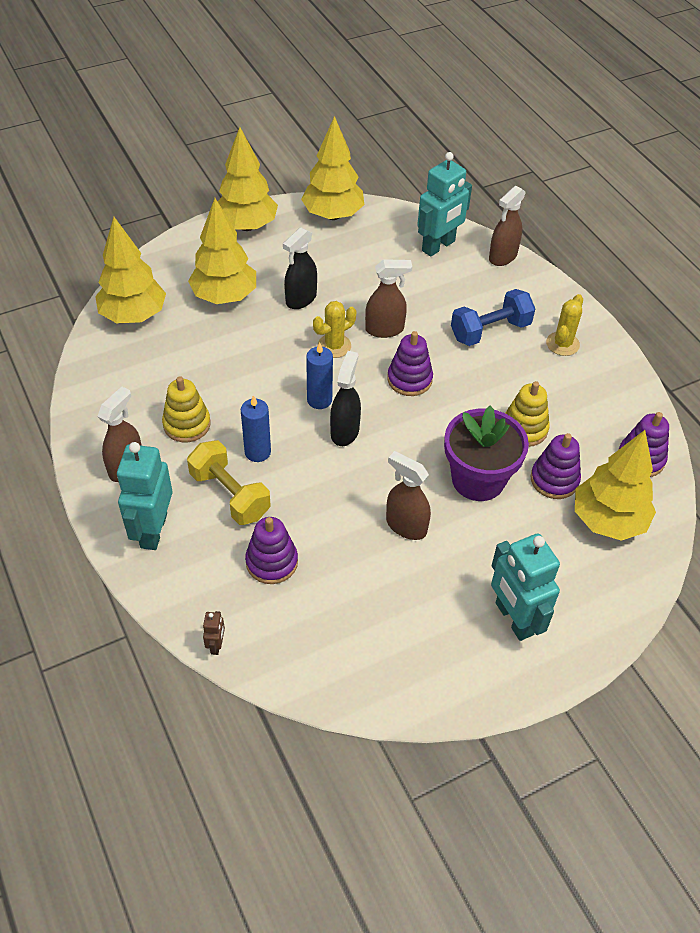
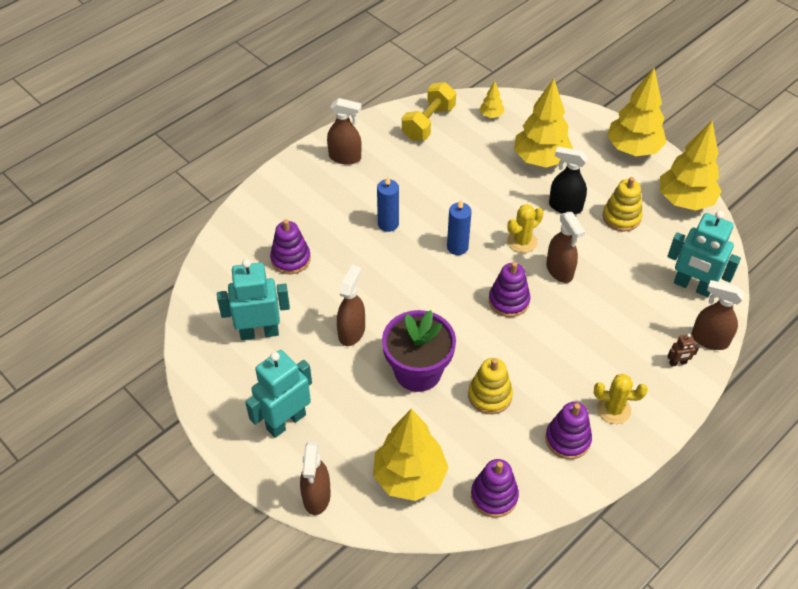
camera: 75 degrees right, 0 degrees up
(133, 316) = (491, 115): yellow tree -> yellow tree, size x0.44
(153, 530) = (296, 188): turquoise robot -> turquoise robot (259, 332)
(187, 424) = (397, 177): yellow stacking toy -> yellow stacking toy (621, 217)
(216, 645) = (214, 248): brown robot -> brown robot (678, 363)
(230, 495) = (342, 219): yellow dumbbell -> yellow dumbbell (428, 123)
(334, 346) = (522, 241): yellow cactus -> yellow cactus turned 75 degrees counterclockwise
(345, 431) = (432, 271): black spray bottle -> none
(490, 331) = (599, 348): blue dumbbell -> none
(554, 480) = (440, 428): purple stacking toy -> purple stacking toy (567, 439)
(617, 610) = (316, 497): none -> brown spray bottle

